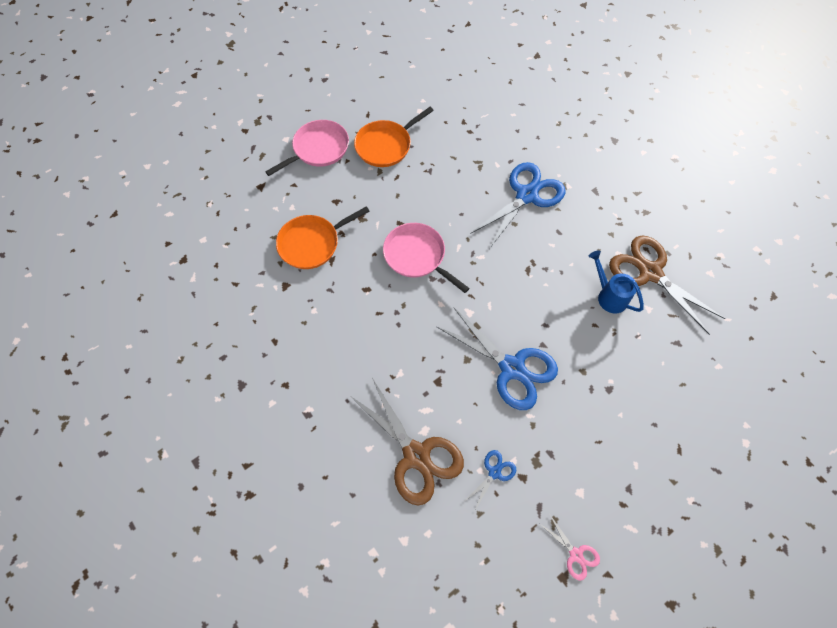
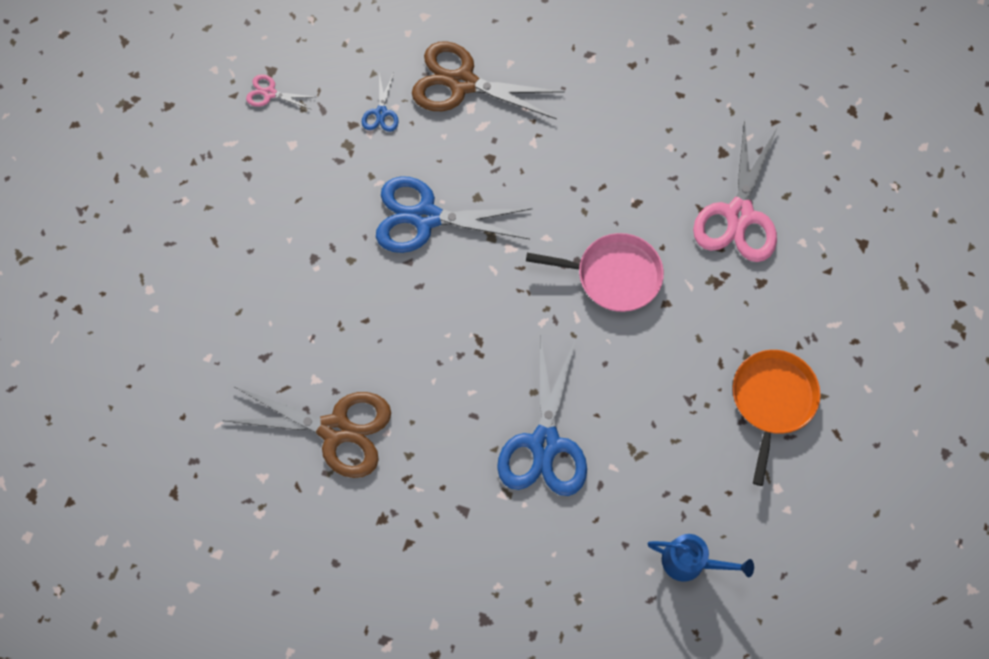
camera: 145 degrees right, 5 degrees up
(312, 243) = (739, 215): orange pan -> pink scissors
(318, 149) = (847, 338): pink pan -> none
(609, 296) = (368, 366): blue watering can -> blue watering can (690, 562)

